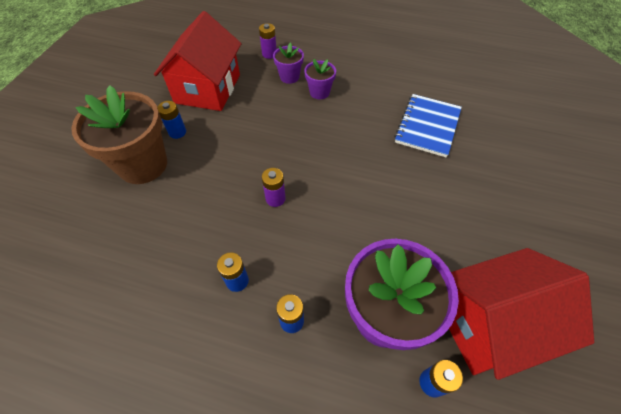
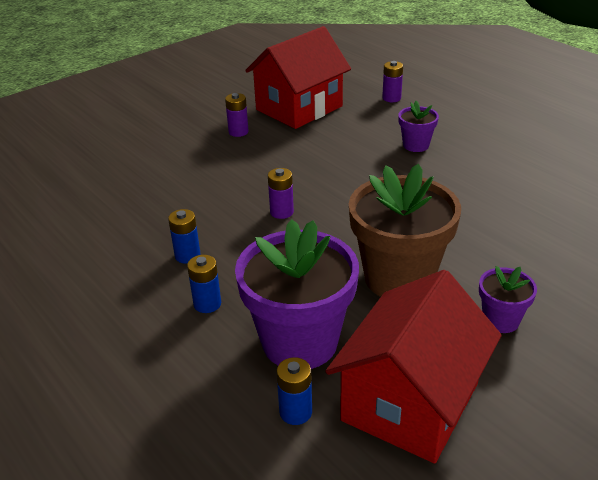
camera: 35 degrees right, 20 degrees down
(143, 165) = (186, 145): brown flower pot -> brown flower pot (399, 278)
(177, 132) = (238, 132): blue battery -> purple battery
(289, 77) = (394, 123): purple flower pot -> purple flower pot (501, 320)
(427, 126) = (520, 214): blue notebook -> none
(489, 323) = (410, 402): red house -> red house turned 75 degrees counterclockwise

